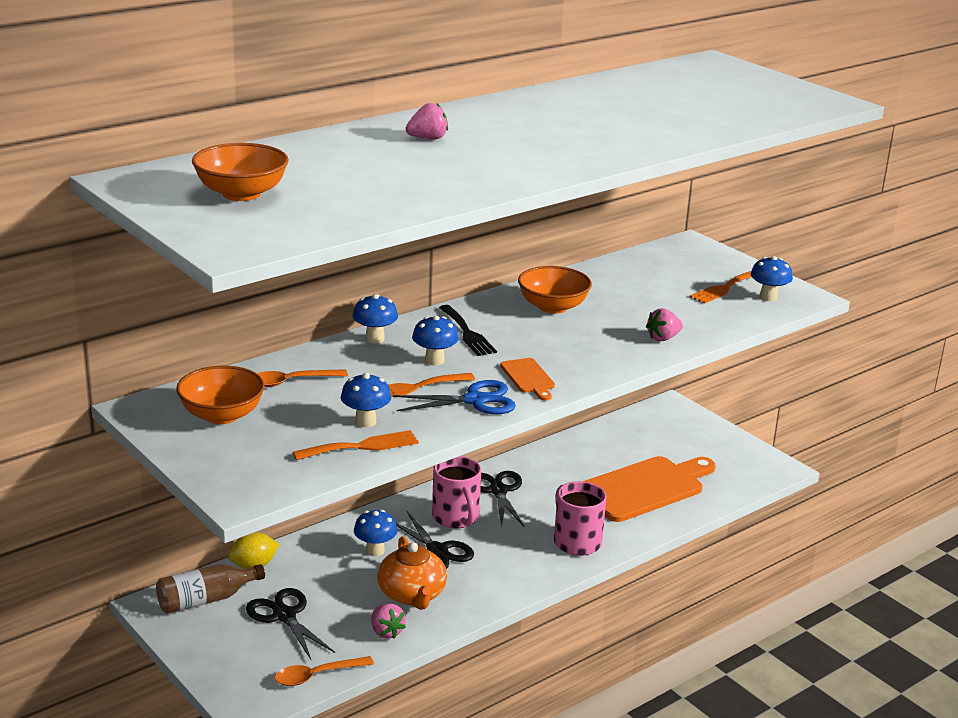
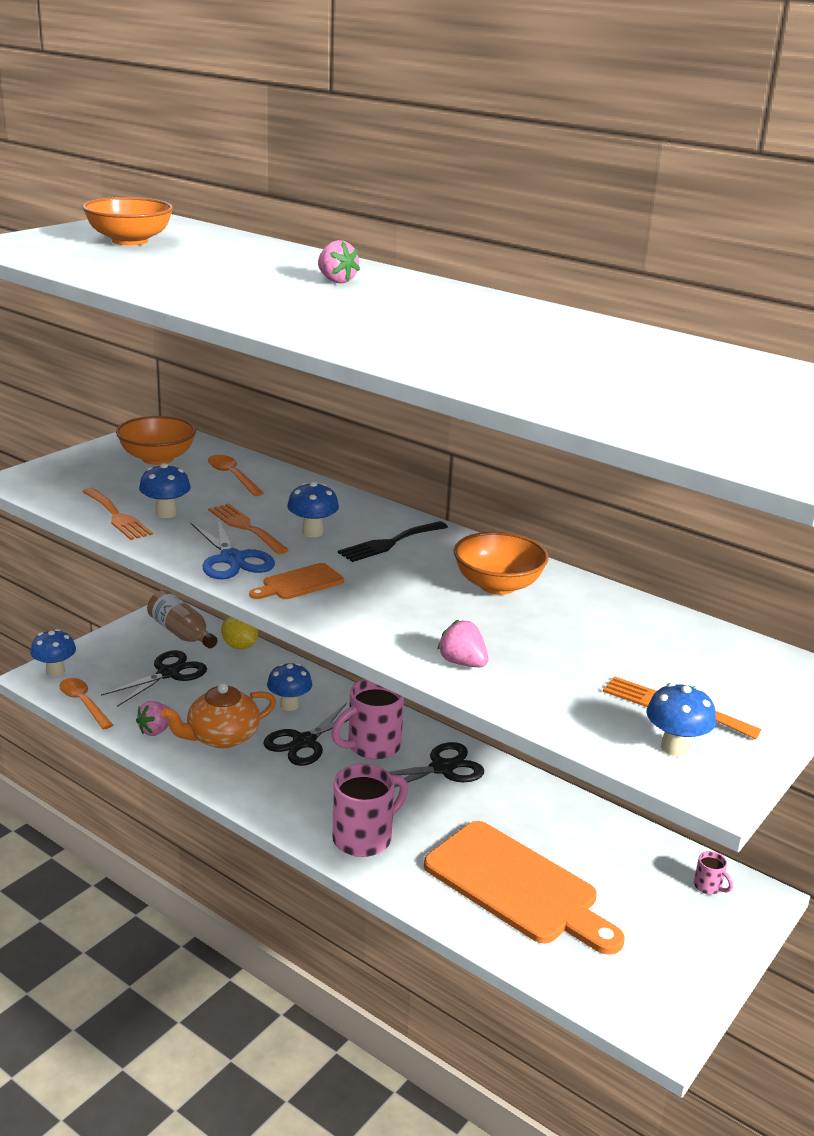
camera: 75 degrees right, 0 degrees up
(375, 339) = (345, 501): blue mushroom -> blue mushroom (55, 671)
(658, 419) = (708, 886): none -> pink mug

